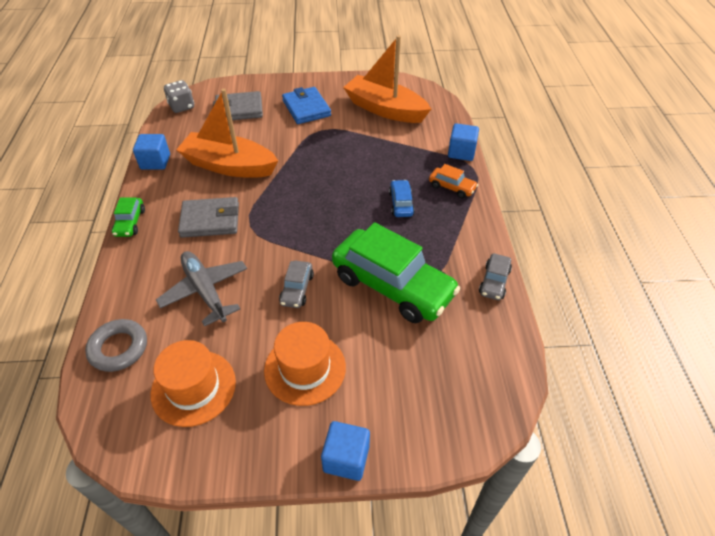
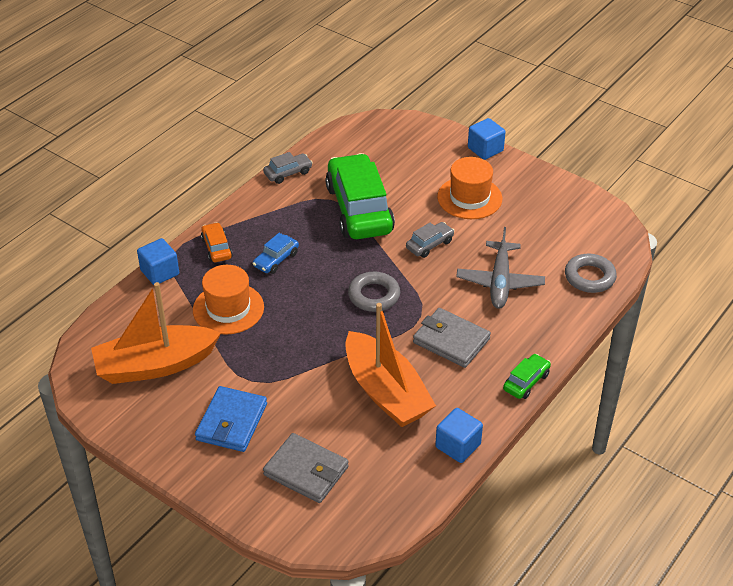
camera: 140 degrees left, 5 degrees down
(182, 106) = (368, 523): grey dice -> none
(193, 387) = (550, 226): orange hat -> orange hat (228, 308)
(300, 219) = (374, 295): none -> grey ring
(385, 109) = (155, 365): orange boat -> orange boat turned 90 degrees clockwise

